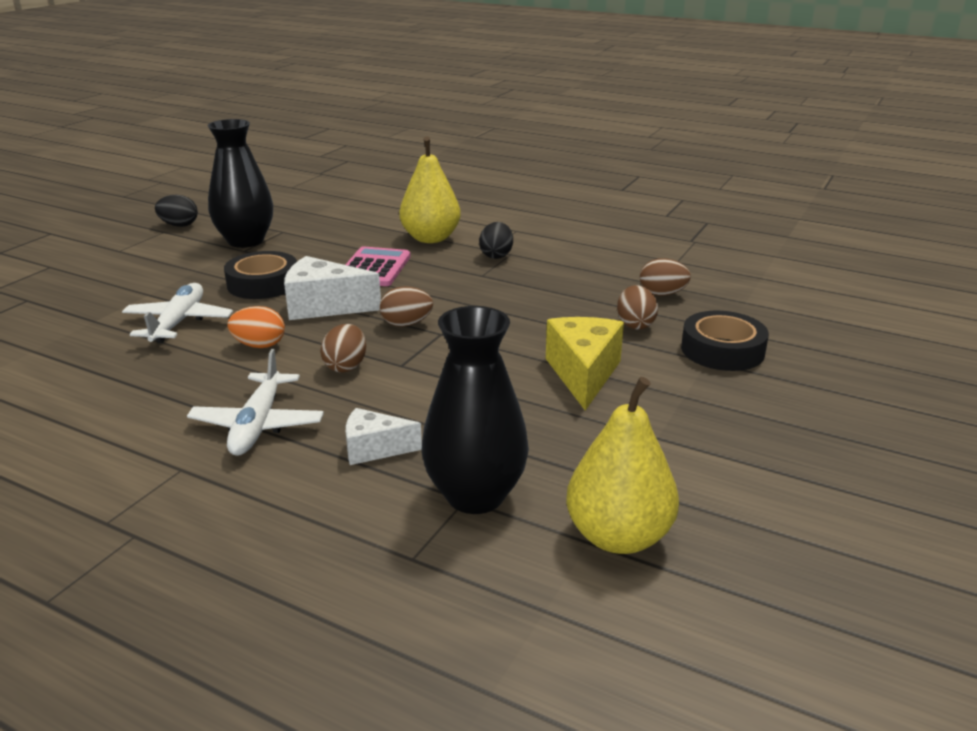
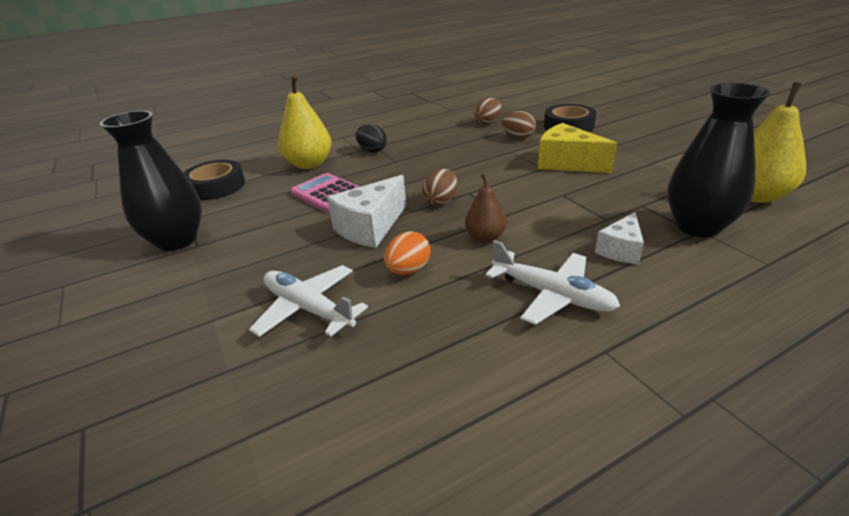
camera: 55 degrees left, 5 degrees up
(179, 225) = (66, 273): black egg -> none
(263, 283) = (286, 247): black tape -> black tape (216, 186)
(346, 366) = (485, 237): brown egg -> brown pear

